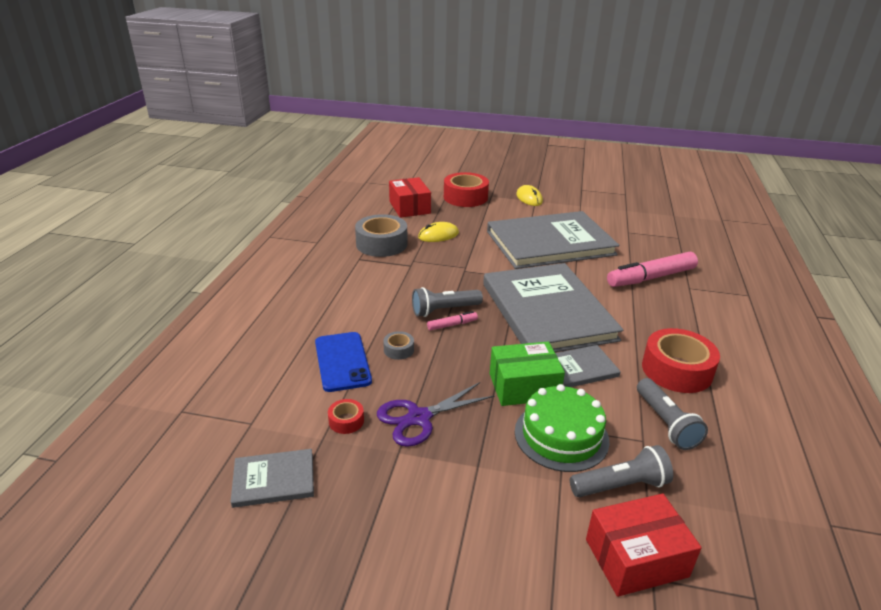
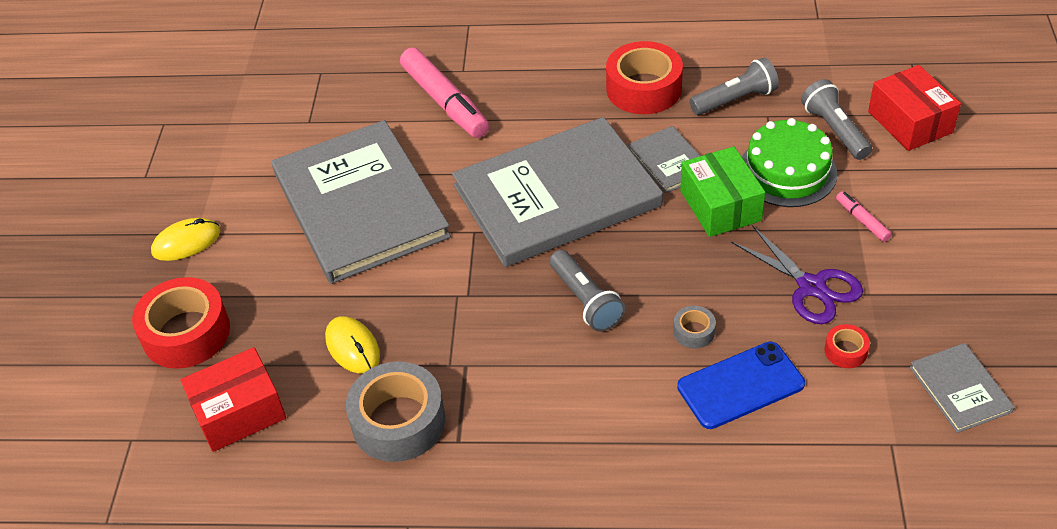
camera: 95 degrees left, 15 degrees up
(452, 325) = (618, 286): pink marker -> pink marker (862, 220)

